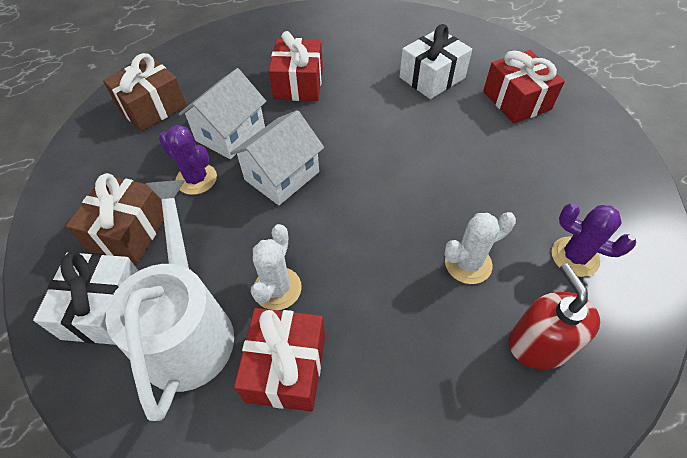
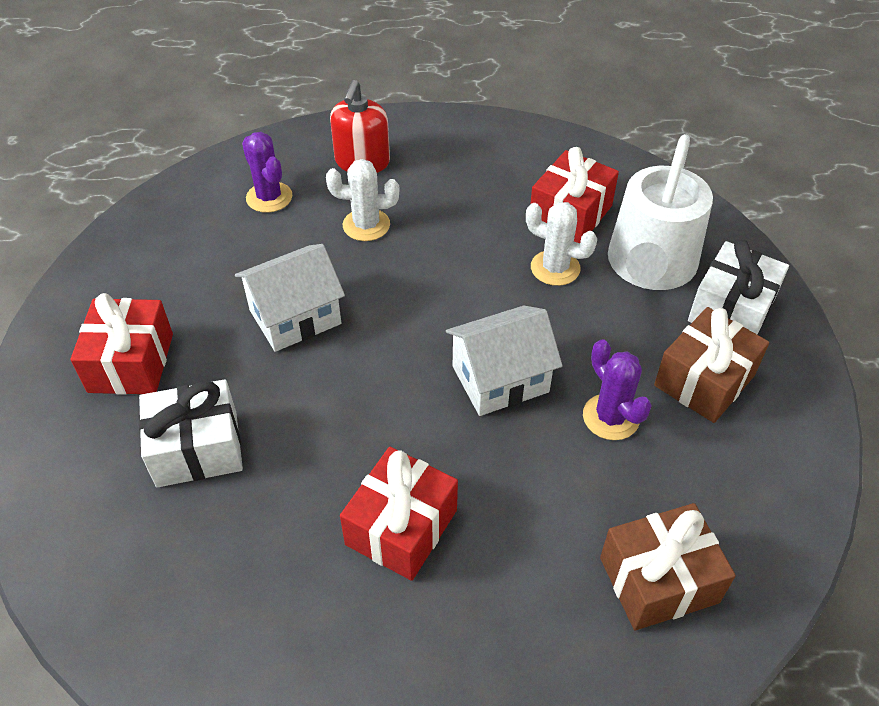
camera: 155 degrees left, 5 degrees down
(230, 134) = (545, 471): white house -> white house (295, 317)
(277, 288) = (555, 268): white cactus -> white cactus turned 75 degrees clockwise

